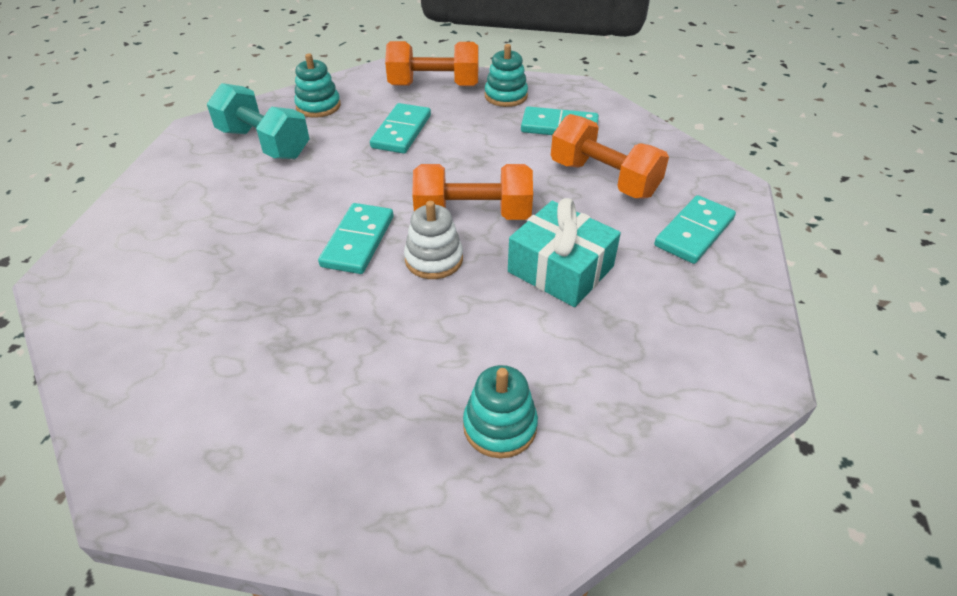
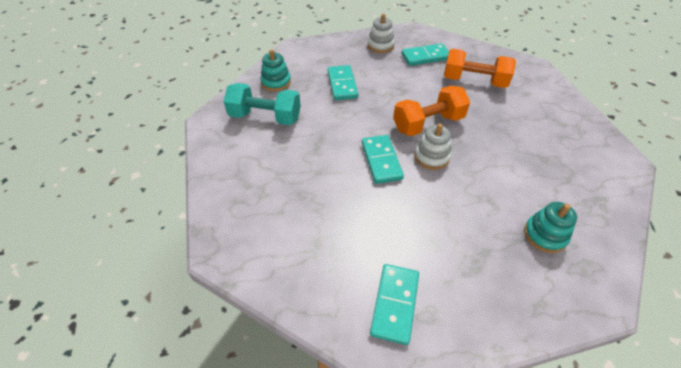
camera: 25 degrees left, 5 degrees up
(434, 85) = (334, 49): orange dumbbell -> none
(506, 96) = (380, 45): turquoise stacking toy -> white stacking toy
(560, 269) = (498, 139): turquoise gift -> none
(694, 232) = (540, 98): turquoise domino -> turquoise domino (395, 304)

